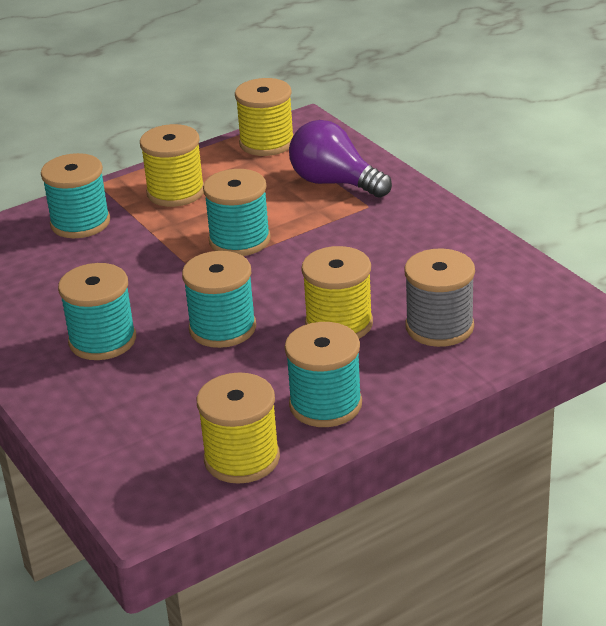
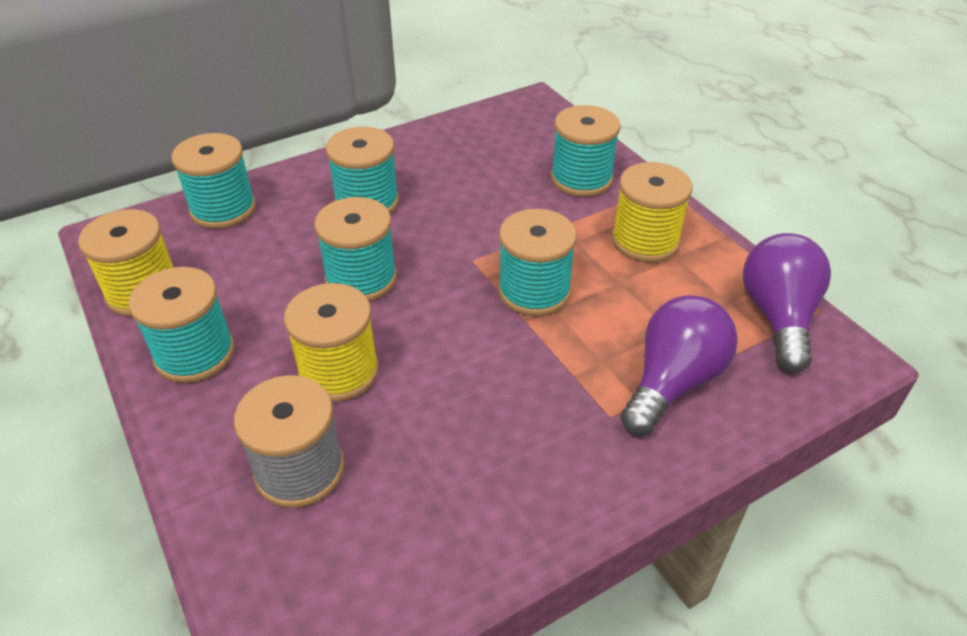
camera: 90 degrees right, 10 degrees up
(103, 436) = (223, 209): none -> turquoise spool
(267, 143) = (778, 317): yellow spool -> purple light bulb

